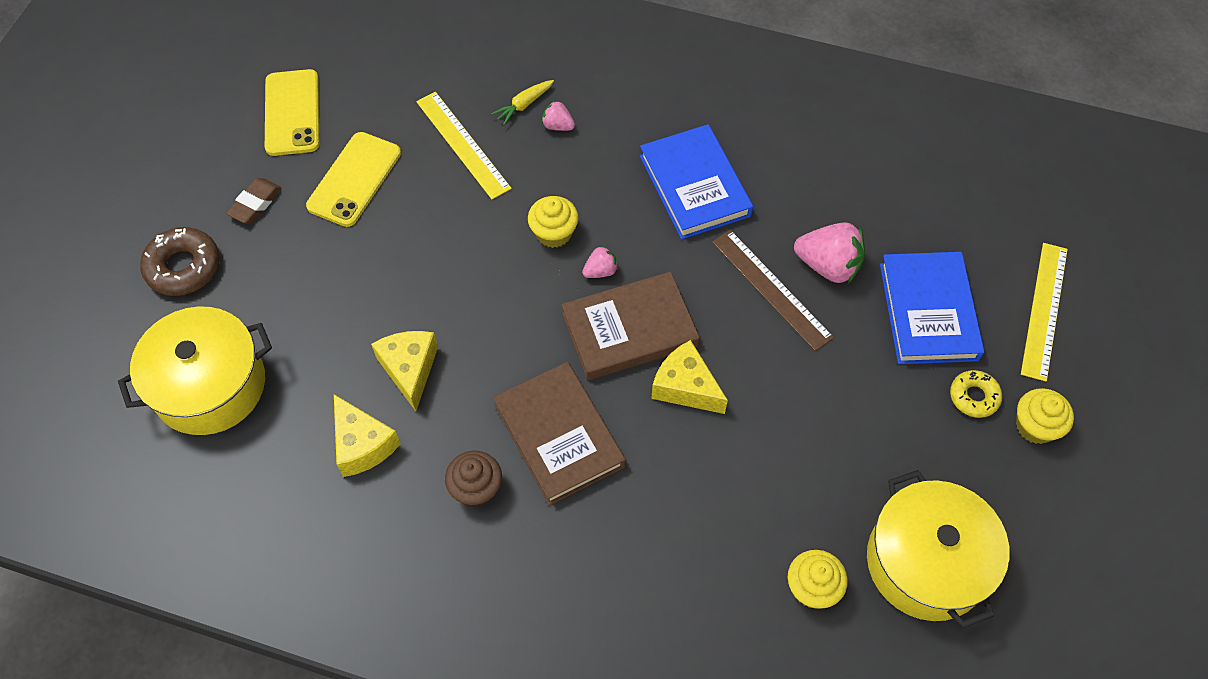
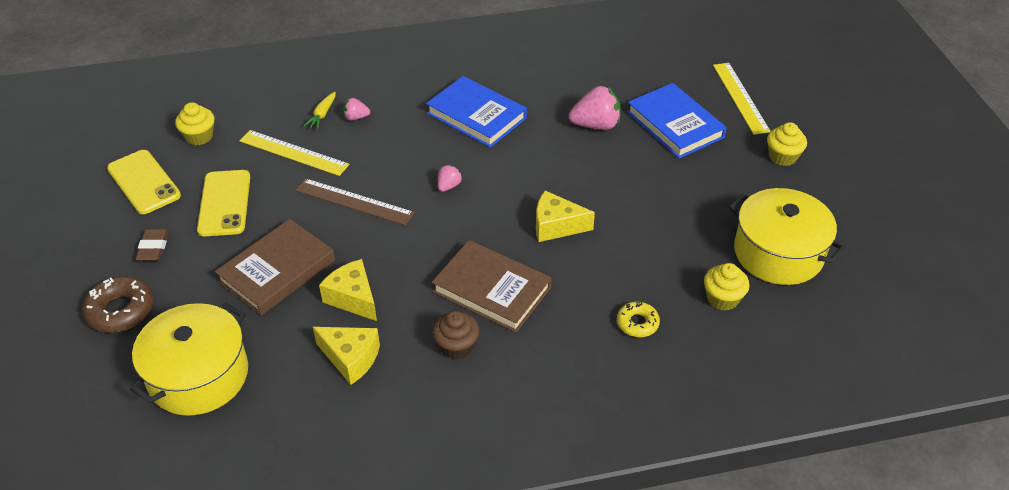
camera: 30 degrees left, 15 degrees down
(554, 233) = (399, 177): yellow cupcake -> yellow cupcake (199, 136)
(629, 330) = (494, 210): brown book -> brown book (277, 271)
(771, 289) = (570, 151): brown ruler -> brown ruler (354, 202)
(974, 397) = (736, 156): yellow donut -> yellow donut (637, 323)

